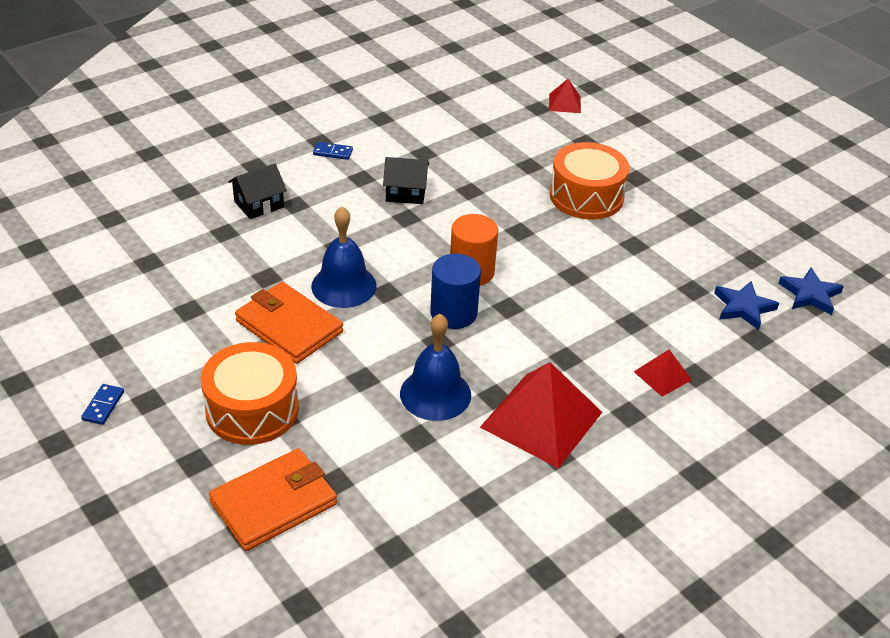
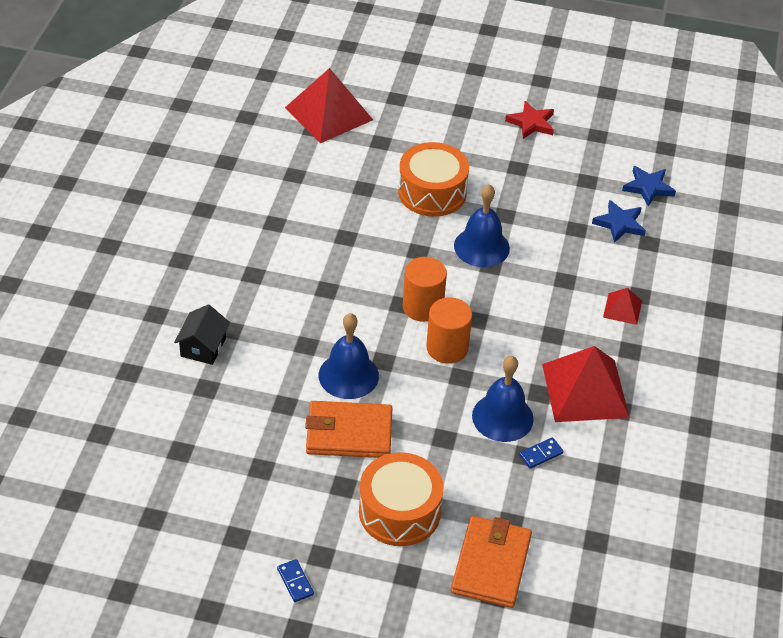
camera: 40 degrees left, 5 degrees up
(332, 152) = (204, 265): blue domino -> blue domino (541, 454)
(406, 192) = (302, 268): black house -> none
(453, 313) = (447, 348): blue cylinder -> orange cylinder
(564, 103) = (328, 113): red pyramid -> red pyramid, size x2.08
(582, 257) = (481, 247): none -> blue bell
(746, 191) = (531, 123): none -> red star

